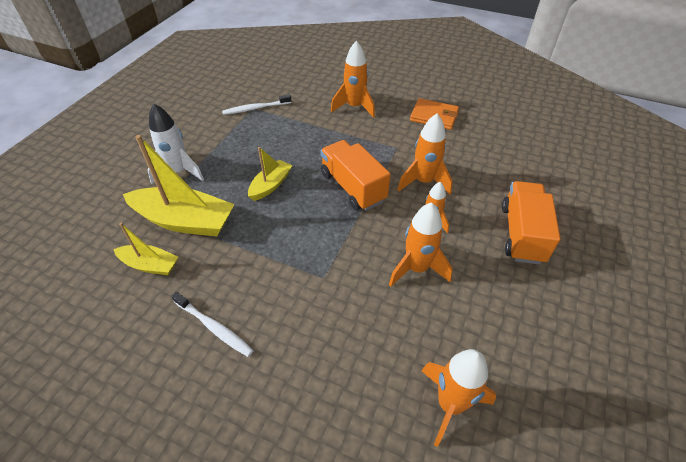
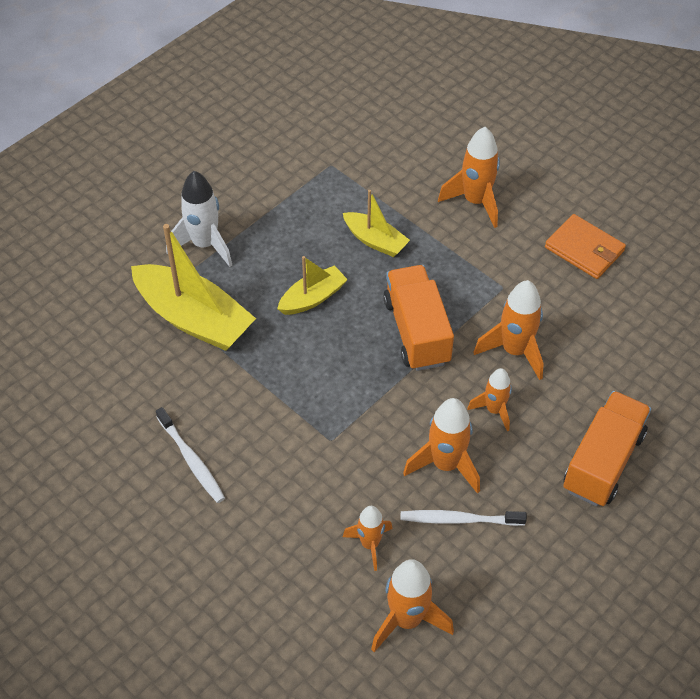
camera: 20 degrees right, 5 degrees up
(150, 265) = (141, 365): yellow boat -> yellow boat (375, 241)
(255, 108) = (334, 166): white toothbrush -> white toothbrush (459, 519)
(389, 349) = (370, 544): none -> orange rocket

